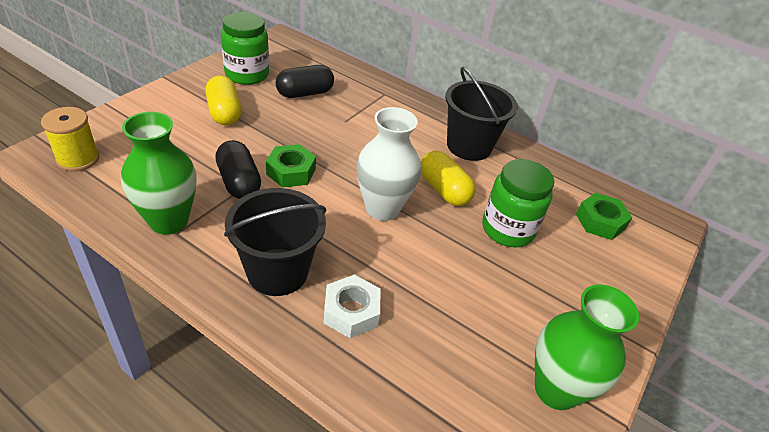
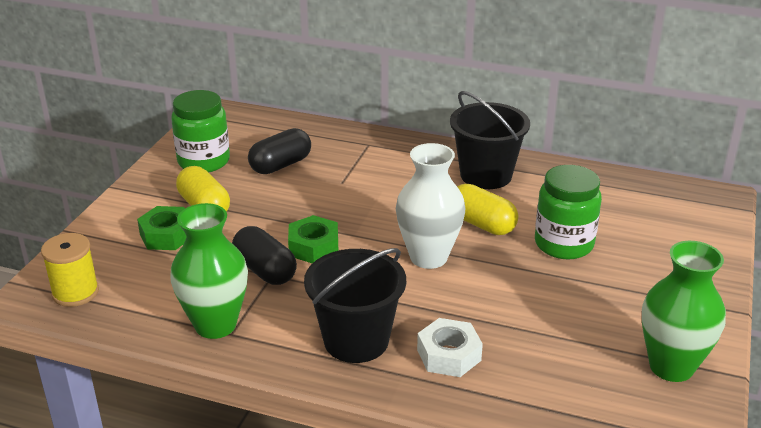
camera: 10 degrees left, 10 degrees down
(600, 221) = (651, 214): green nut -> green nut (167, 235)

